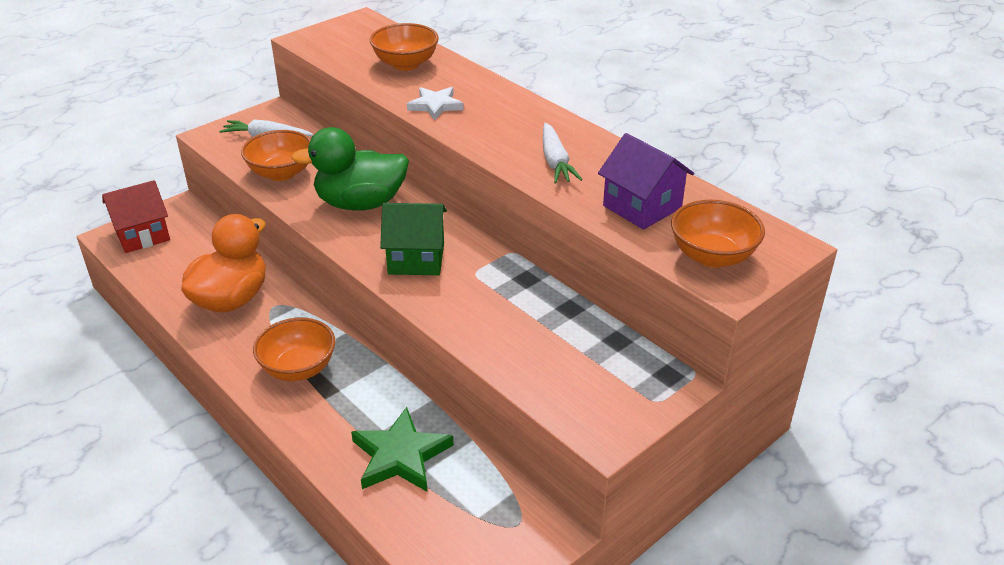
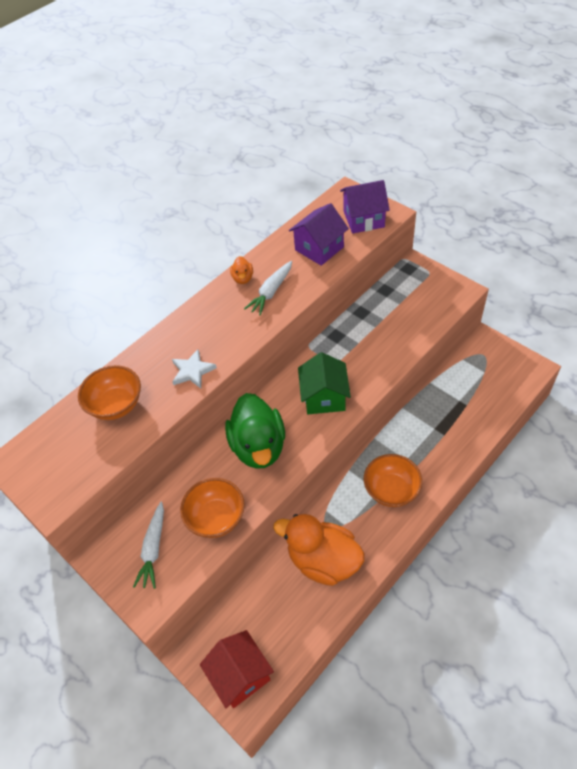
camera: 90 degrees left, 15 degrees up
(400, 456) = (452, 415): green star -> none
(555, 162) = (271, 292): white carrot -> white carrot turned 135 degrees clockwise
(587, 142) = (243, 278): none -> orange duck
(712, 256) = (363, 219): orange bowl -> purple house

